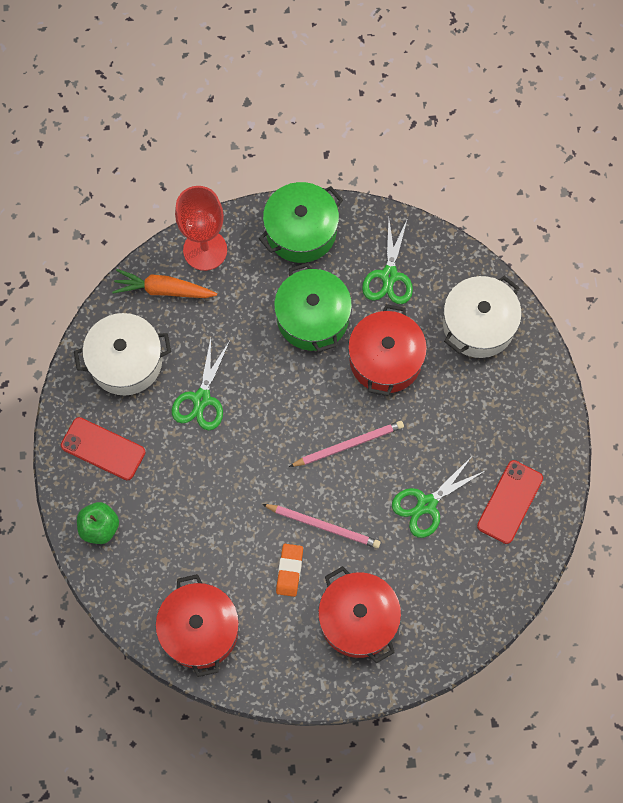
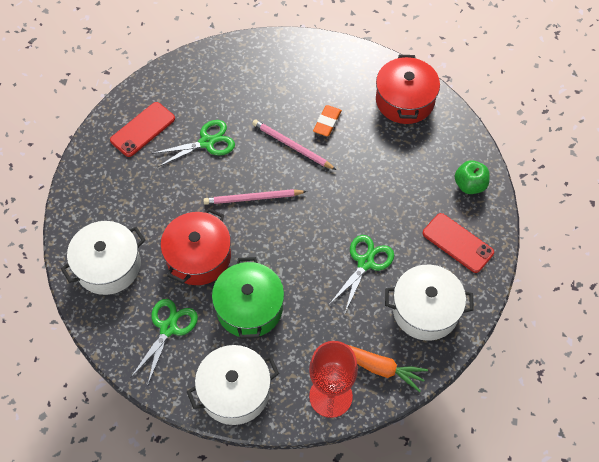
camera: 165 degrees left, 10 degrees down
(301, 231) = (234, 391): green pot -> white pot
(358, 619) = (285, 81): red pot -> none

